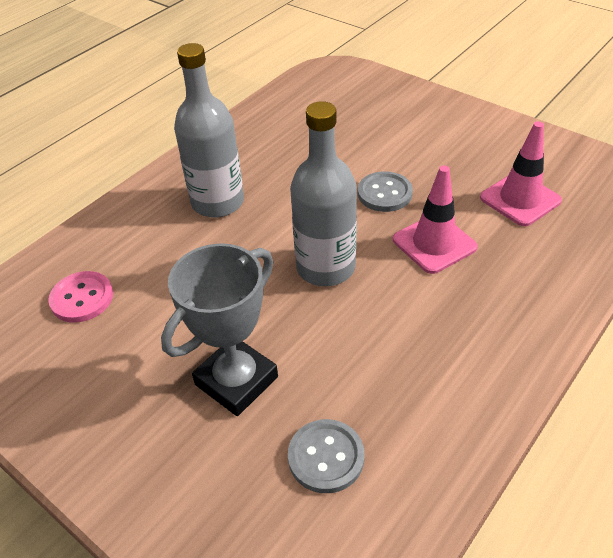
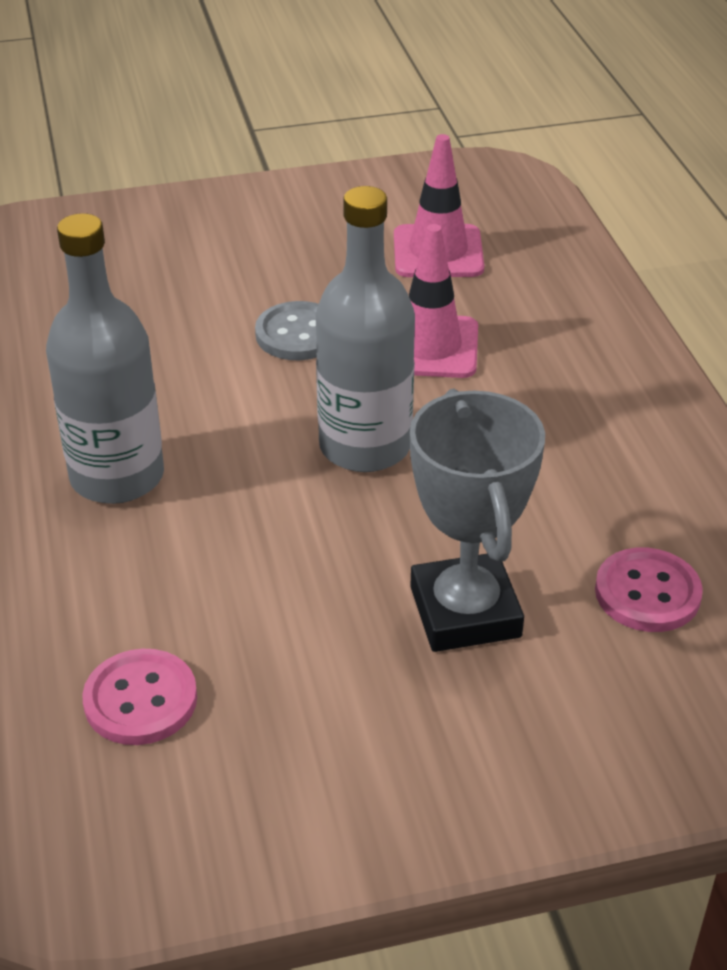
camera: 55 degrees left, 5 degrees down
(326, 457) = (647, 593): grey button -> pink button

